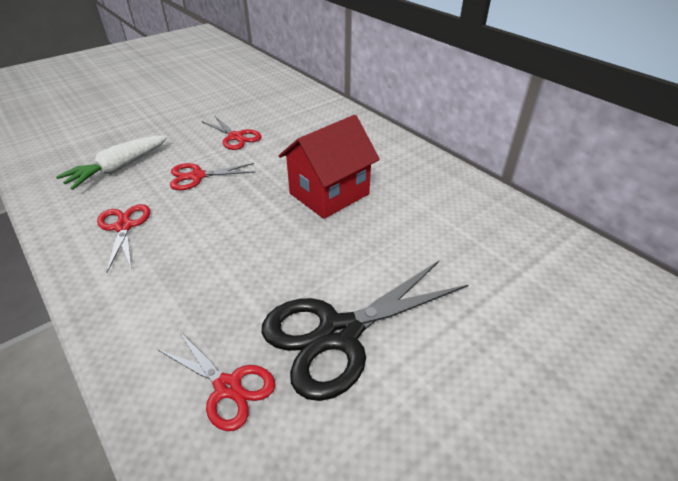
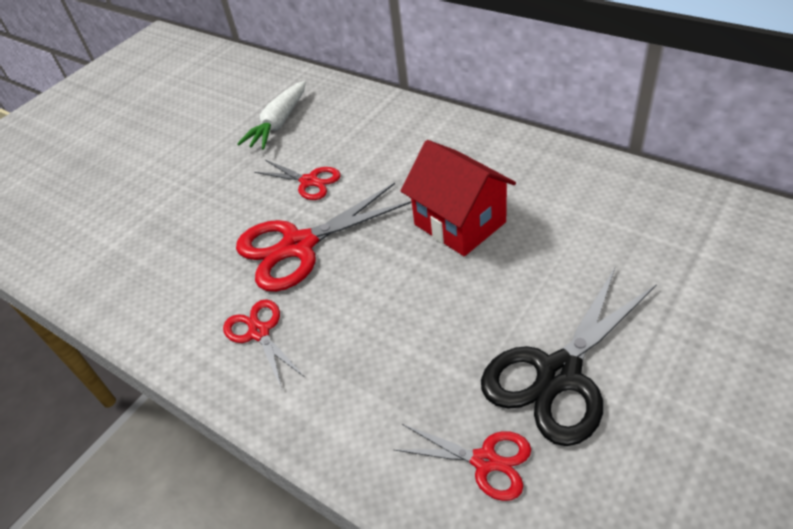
camera: 10 degrees left, 5 degrees up
(119, 168) = (199, 263): white carrot -> white carrot (279, 123)
(197, 176) = (299, 246): red scissors -> red scissors, size x1.81
(329, 194) = (460, 223): red house -> red house turned 75 degrees counterclockwise

